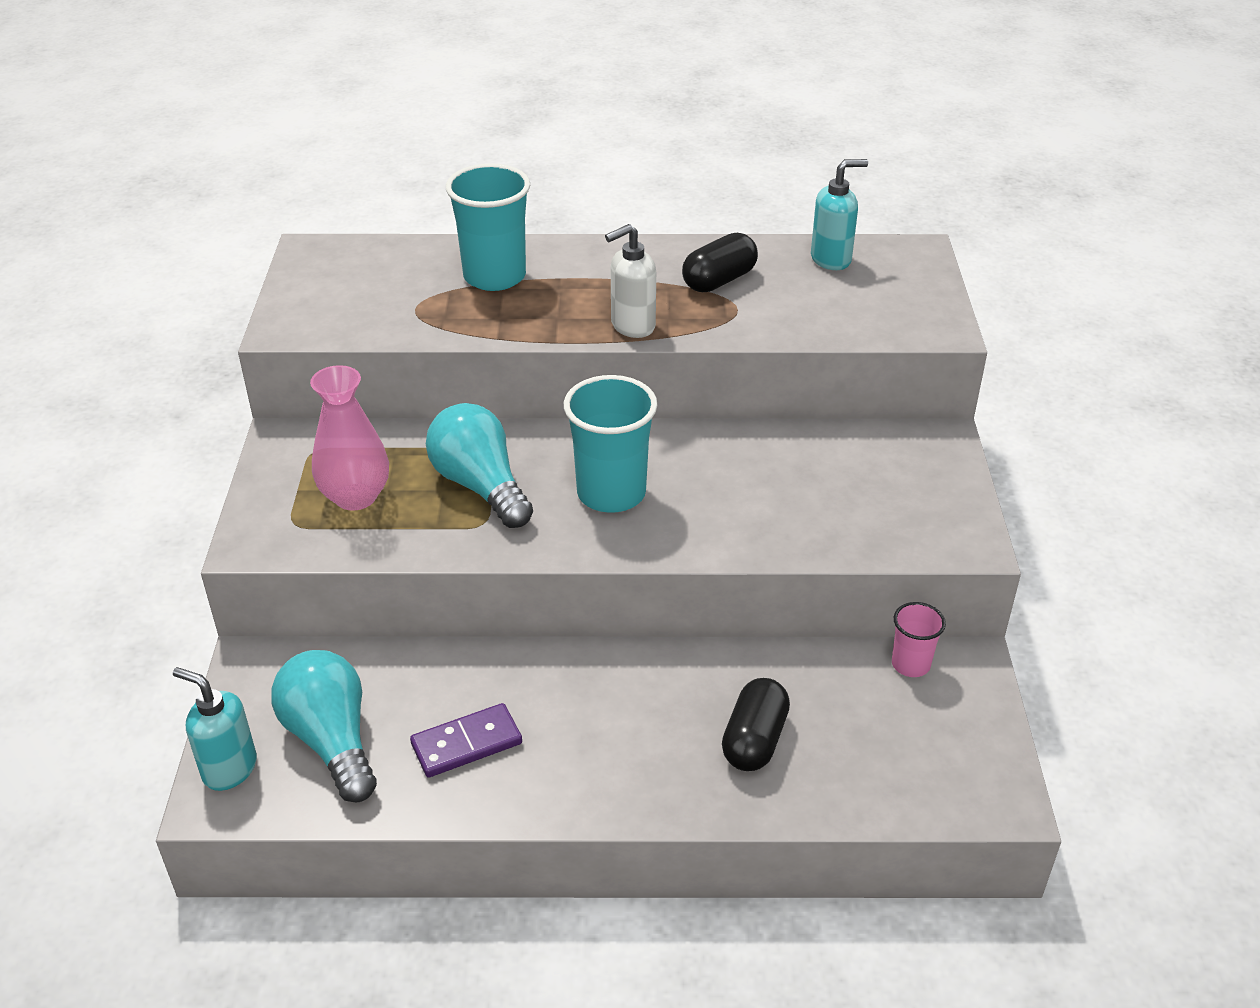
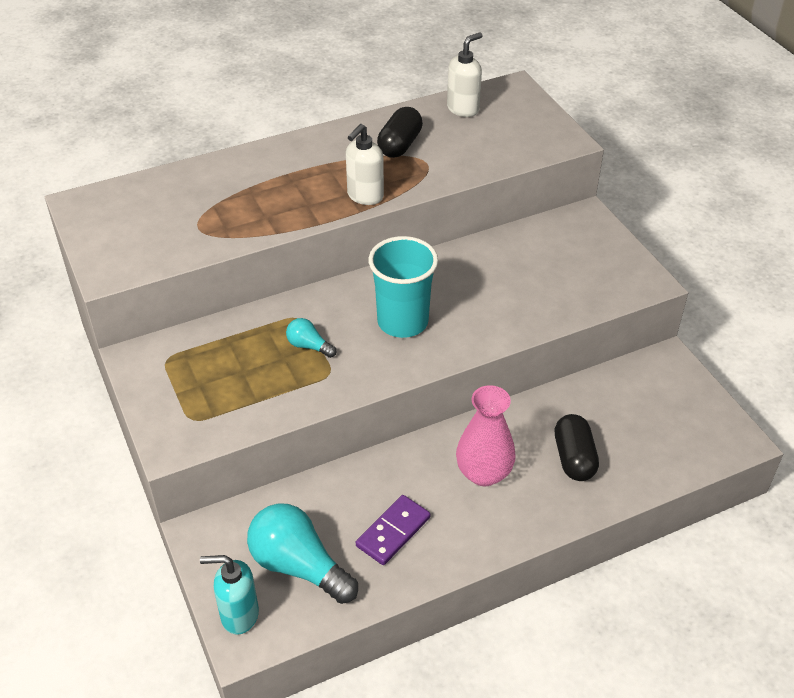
camera: 25 degrees left, 5 degrees up
(355, 496) = (224, 384): pink vase -> pink vase (483, 473)
(480, 486) = (309, 346): turquoise light bulb -> turquoise light bulb, size x0.49
(494, 276) = (239, 185): turquoise cup -> none
(831, 259) = (463, 109): turquoise soap dispenser -> white soap dispenser
(910, 664) = (635, 373): pink cup -> none

